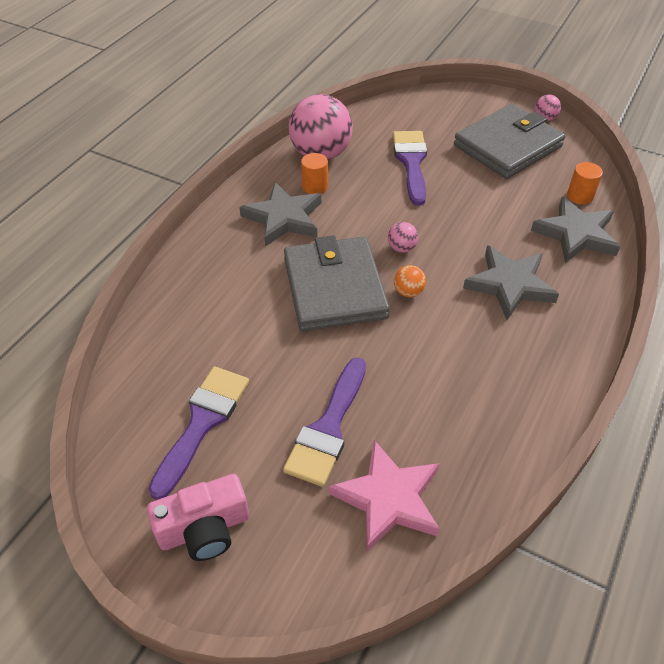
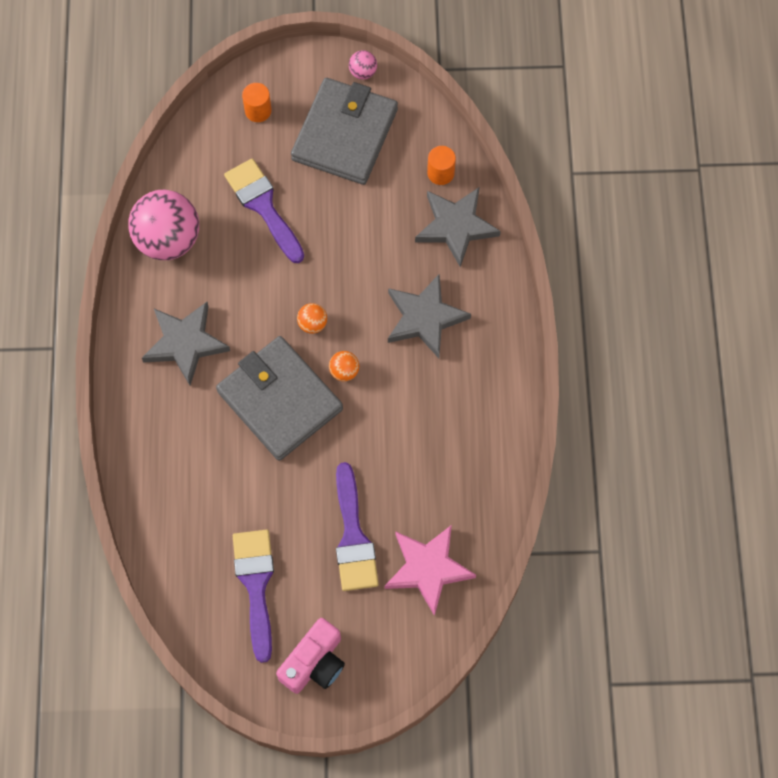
camera: 30 degrees left, 20 degrees up
(315, 186) = (189, 288): orange cylinder -> orange cylinder (258, 110)
(401, 248) = (312, 324): pink ball -> orange ball

